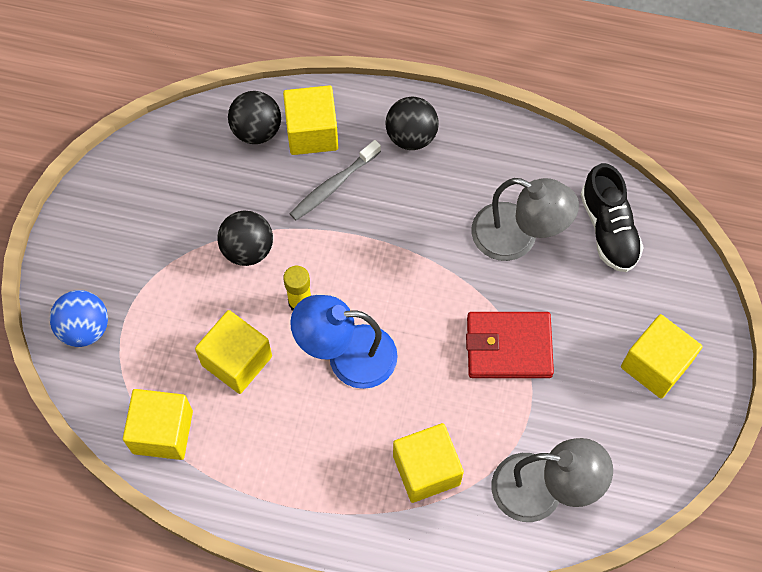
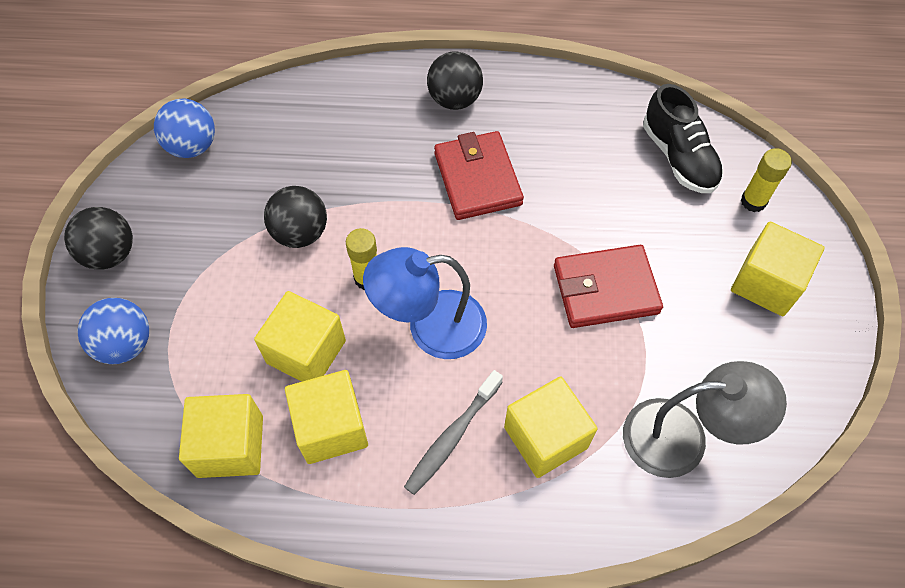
camera: 10 degrees left, 5 degrees down
(162, 147) = (192, 146): none -> blue ball
(257, 130) = (292, 116): black ball -> black ball (110, 254)
(312, 132) = (350, 110): yellow cube -> yellow cube (331, 427)
(333, 185) = (382, 157): grey toothbrush -> grey toothbrush (452, 437)
(416, 221) = (477, 179): none -> red wallet
(517, 237) = (587, 179): grey lamp -> none
(666, 285) = (753, 201): none -> yellow glue stick

